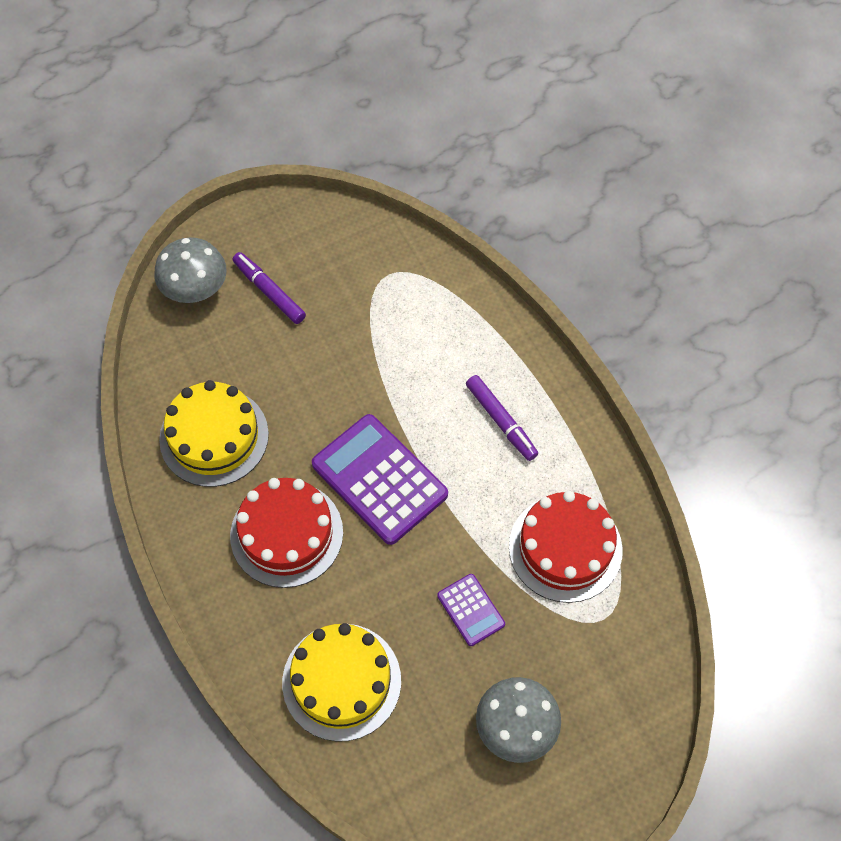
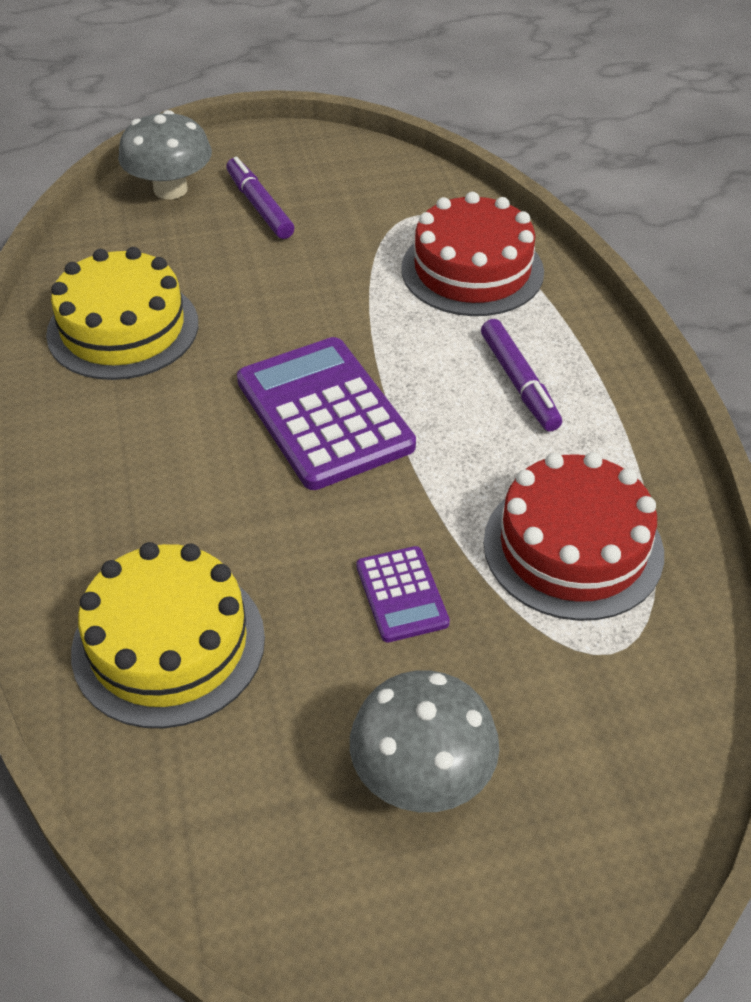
camera: 15 degrees right, 15 degrees down
(286, 534) = (169, 448): red cake -> red cake (472, 270)

